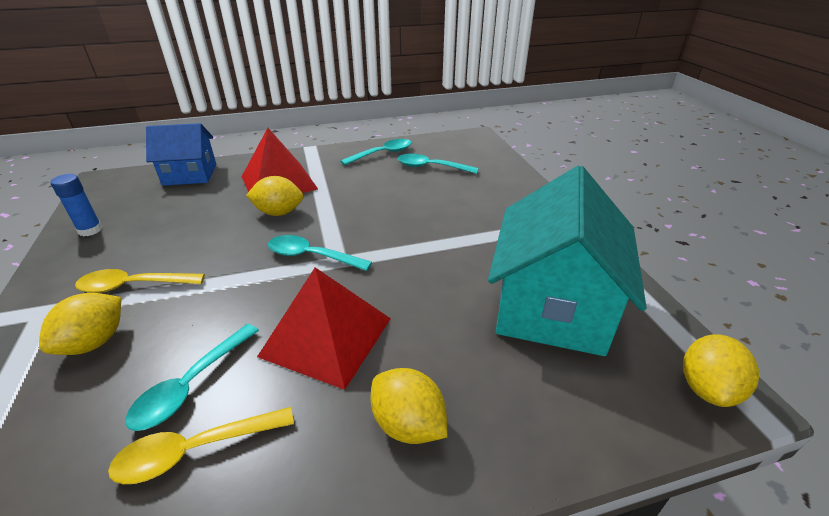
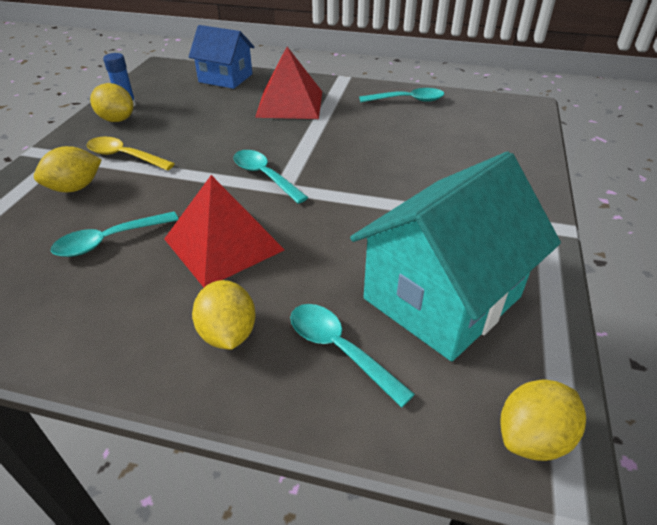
camera: 30 degrees right, 5 degrees up
(195, 450) = (81, 284): yellow spoon -> none
(279, 212) = (268, 130): yellow lemon -> yellow lemon (117, 119)
(431, 167) = (445, 126): turquoise spoon -> turquoise spoon (339, 350)

